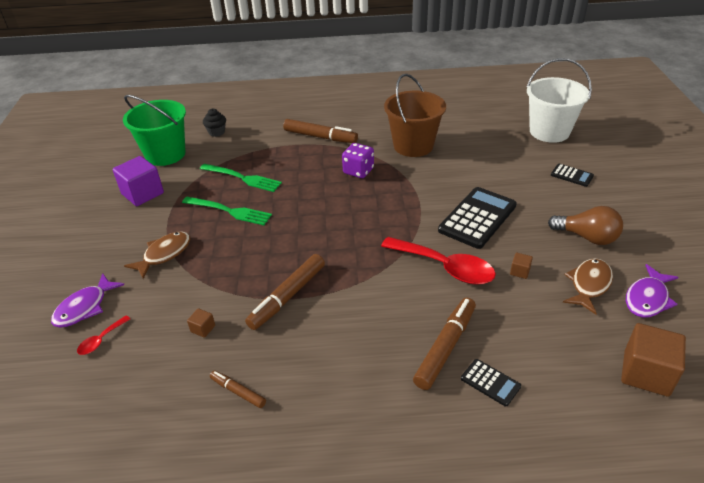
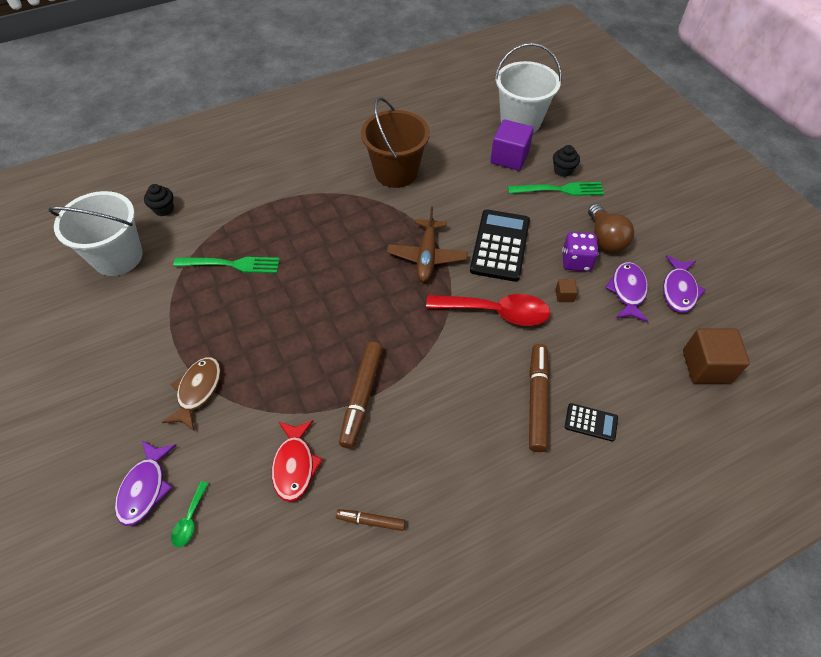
camera: 25 degrees left, 15 degrees up
(101, 340) = (190, 520): red spoon -> green spoon
(142, 193) = (122, 319): purple cube -> purple cube (509, 157)
(165, 154) = (118, 257): green bucket -> white bucket
(203, 329) = (294, 465): brown cube -> red fish
(229, 211) = (241, 312): green fork -> green fork (559, 190)
(320, 137) = (290, 185): brown marker -> none
(358, 171) = (355, 220): purple dice -> purple dice (576, 261)
(405, 210) = (427, 256): none -> brown plane
(571, 175) = (563, 170): black calculator -> black cupcake
(587, 237) = (605, 239): brown light bulb -> brown light bulb turned 75 degrees clockwise
(589, 285) = (627, 291): brown fish -> purple fish

